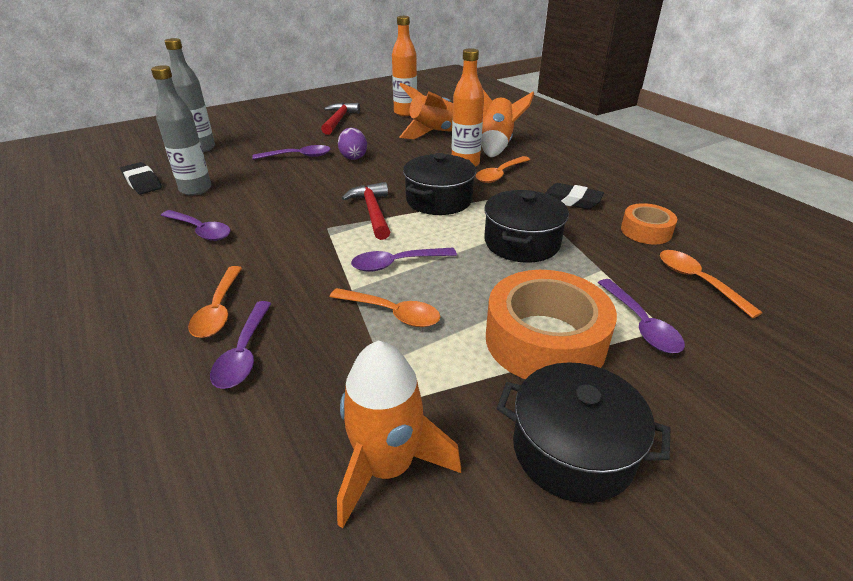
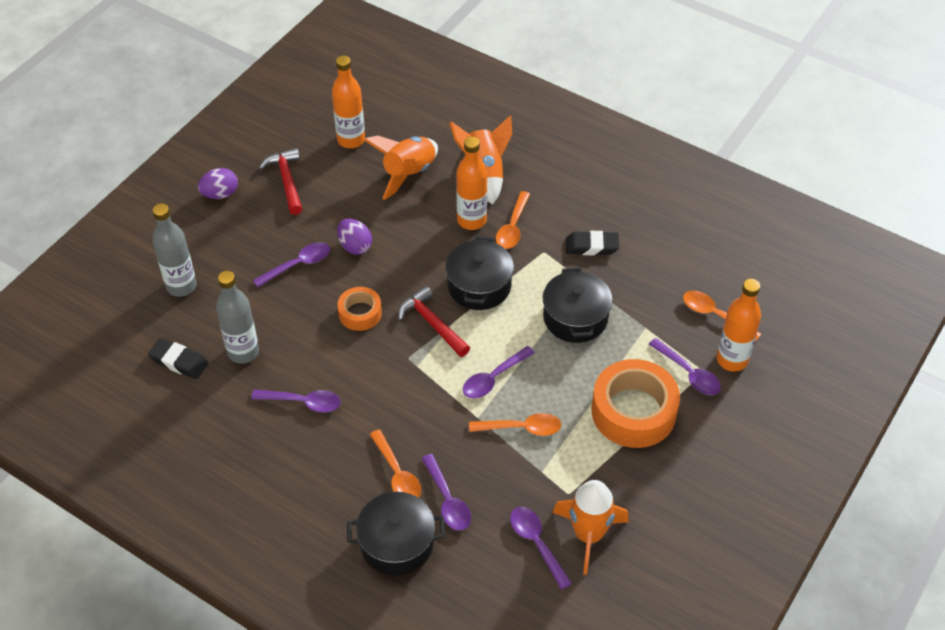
camera: 25 degrees left, 15 degrees up
(285, 117) = (220, 194): none -> purple egg
(305, 448) = (536, 543): none -> purple spoon
(572, 450) = (680, 484): black pot -> black pot (397, 544)
(646, 231) = (664, 268): orange tape -> orange tape (360, 313)
(710, 328) = (732, 360): none -> orange bottle

